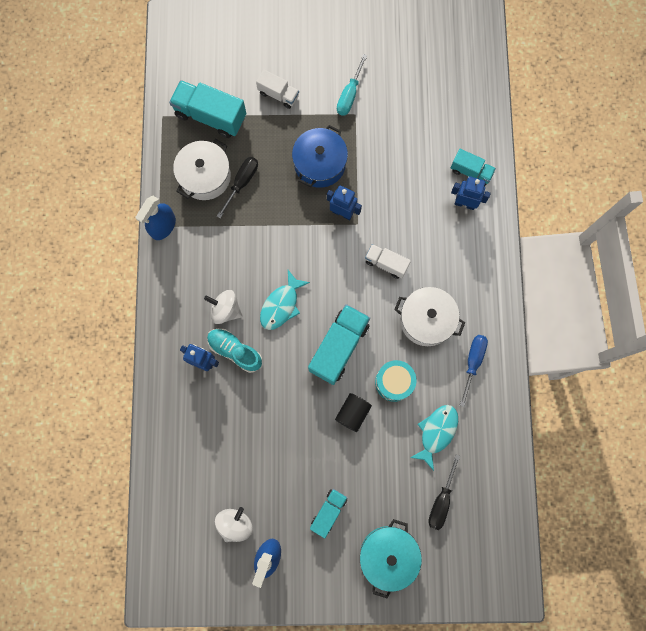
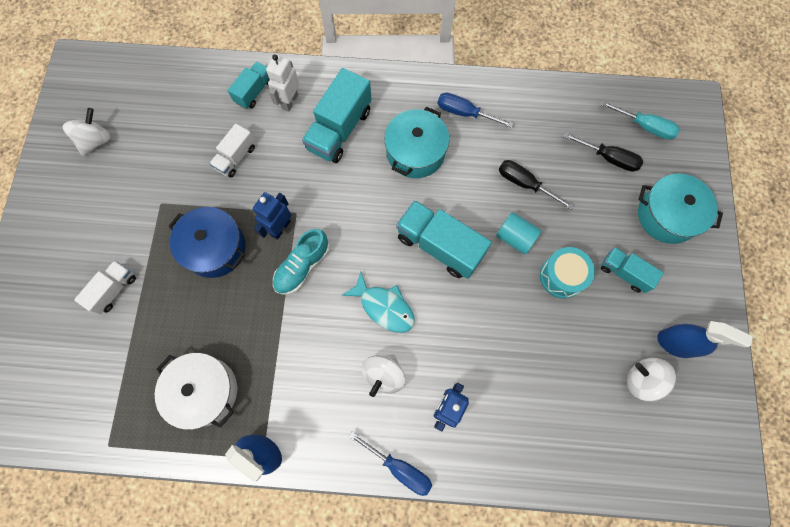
camera: 85 degrees left, 5 degrees down
(157, 328) = (399, 467): none -> blue screwdriver
(210, 116) = (123, 379): turquoise truck -> turquoise truck (339, 130)
(235, 351) = (436, 367): turquoise shoe -> turquoise shoe (302, 266)
(241, 183) = (222, 344): black screwdriver -> black screwdriver (525, 184)
(349, 95) = (134, 207): turquoise screwdriver -> turquoise screwdriver (644, 126)
(352, 413) = (515, 237): black cylinder -> turquoise cylinder
(386, 264) = (347, 187): white truck -> white truck (236, 157)
(394, 382) = (482, 191): turquoise drum -> turquoise drum (561, 276)
(406, 52) = (96, 141): none -> white spinning top
(426, 320) = (415, 152): white pot -> turquoise pot
(436, 432) = (537, 155): turquoise fish -> none
(464, 203) = (289, 101): blue robot -> white robot

